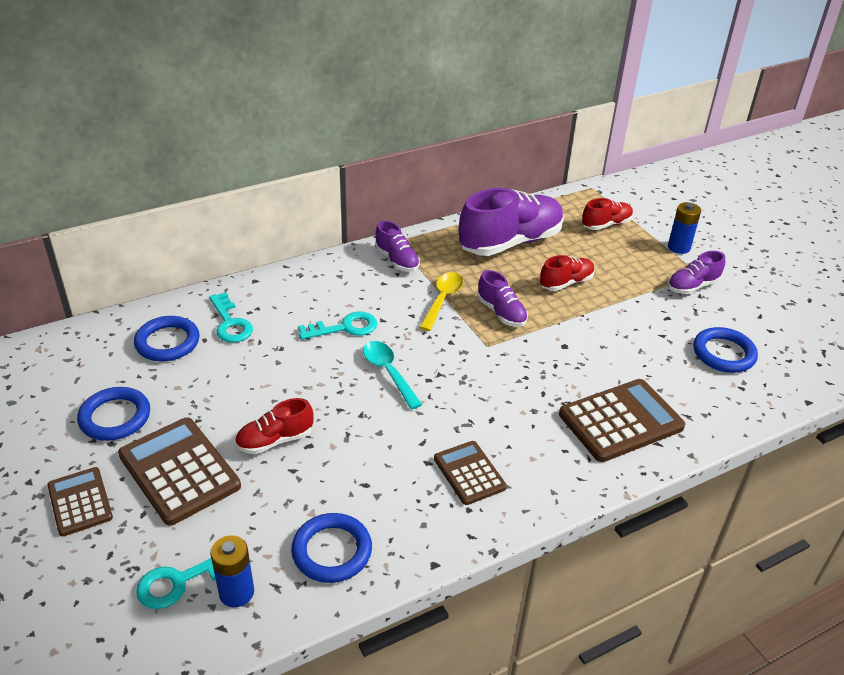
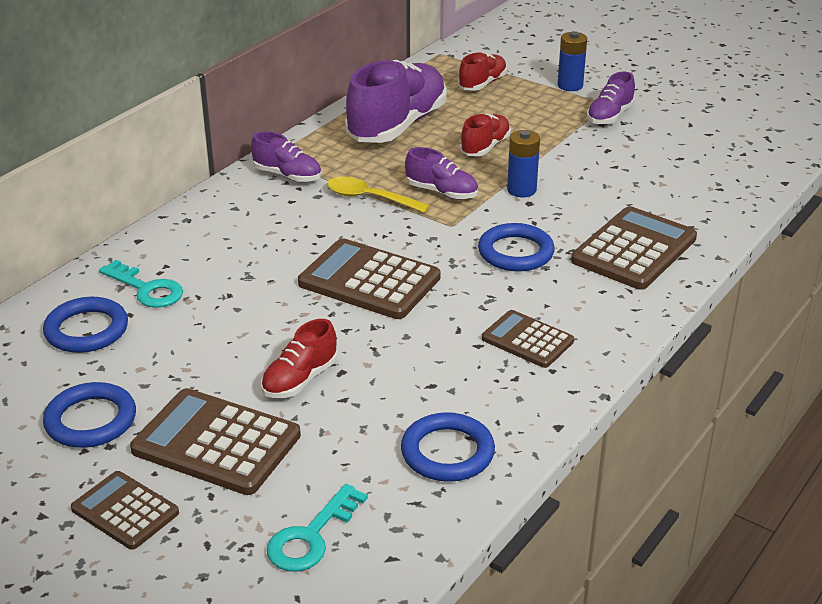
camera: 25 degrees left, 5 degrees down
(236, 592) = (380, 523): blue battery -> blue battery (521, 190)
(345, 328) = (285, 254): turquoise key -> none
(388, 373) = (369, 280): turquoise spoon -> brown calculator
(442, 300) = (370, 198): yellow spoon -> yellow spoon turned 60 degrees counterclockwise
(723, 353) = (682, 165): blue ring -> blue ring (515, 252)

